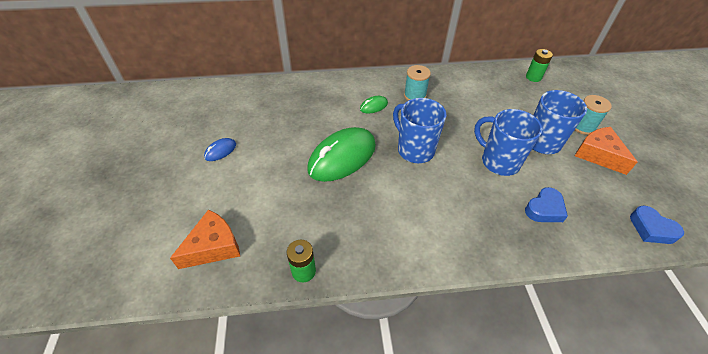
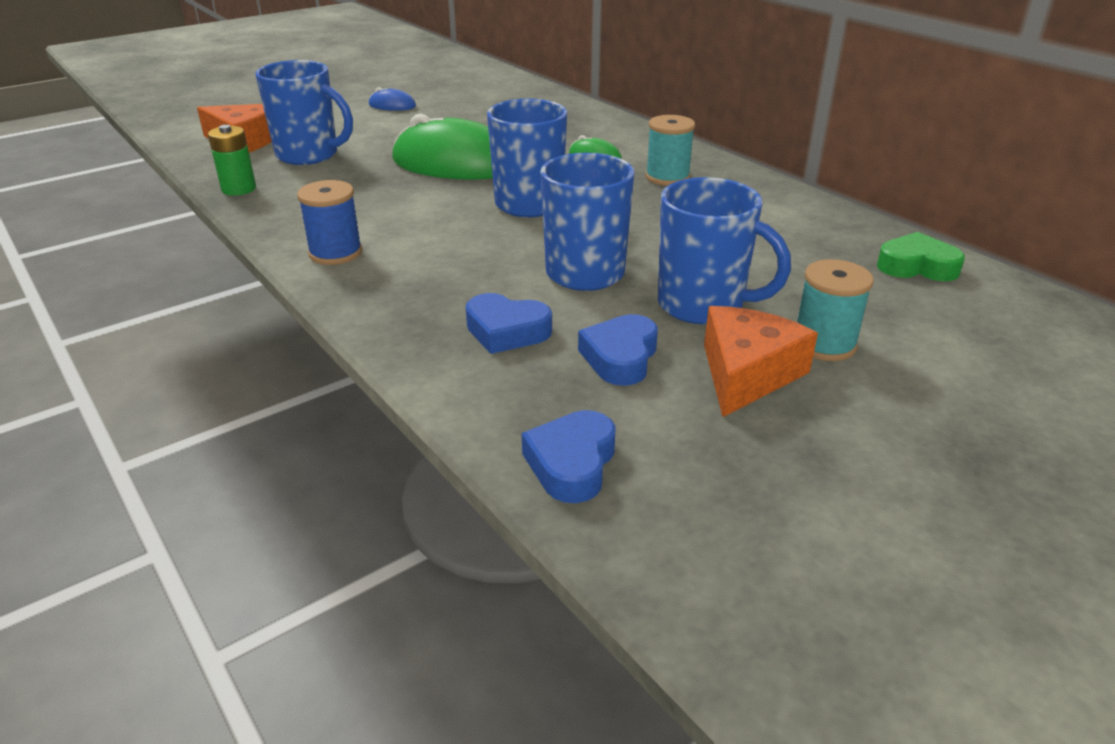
camera: 60 degrees right, 15 degrees down
(273, 218) = (309, 155): none -> blue mug
(431, 247) = (335, 253): none -> blue spool
(533, 77) = (916, 266): green battery -> green heart
(577, 183) = (620, 357): none -> blue heart

